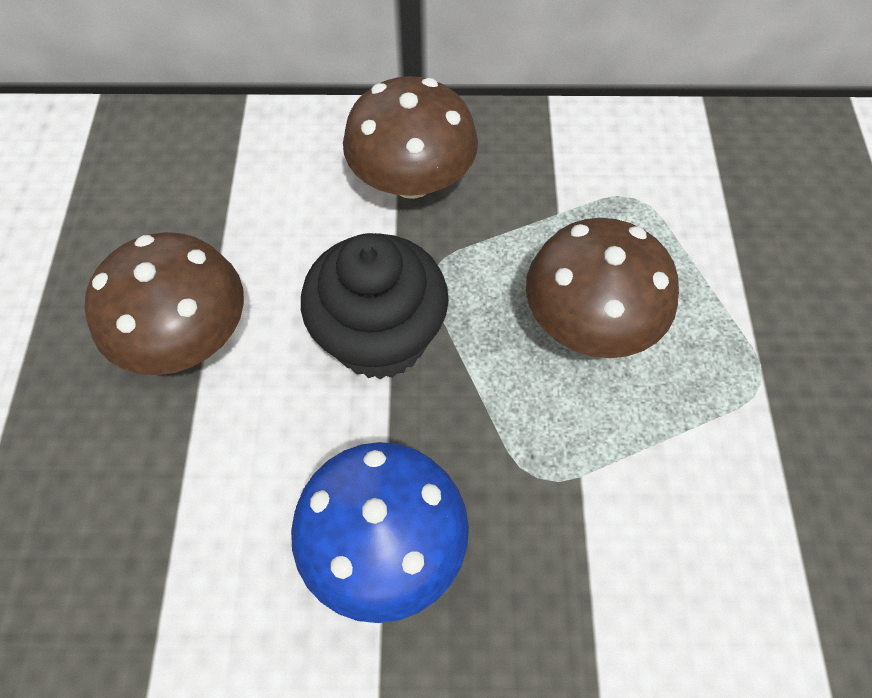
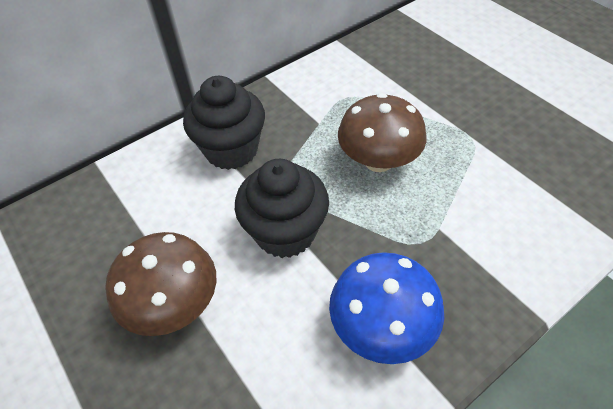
camera: 35 degrees left, 10 degrees down
(412, 180) = (231, 150): brown mushroom -> black cupcake

